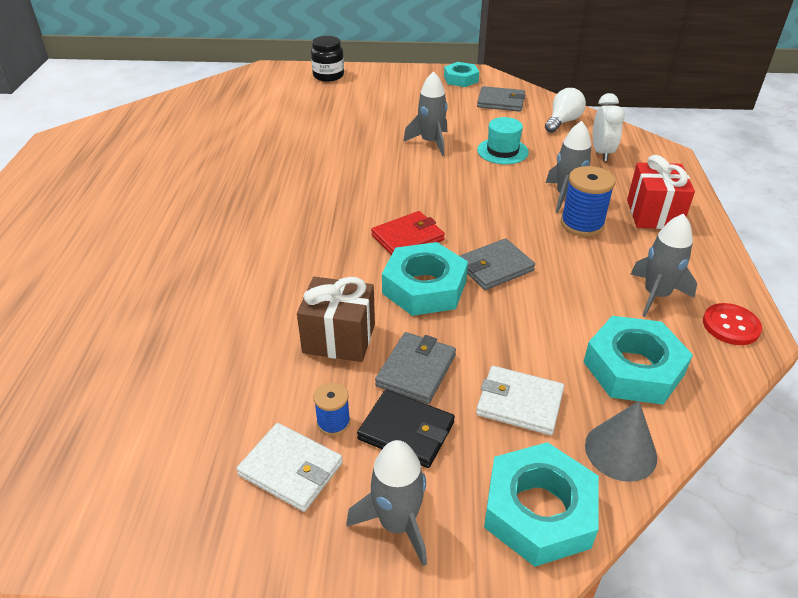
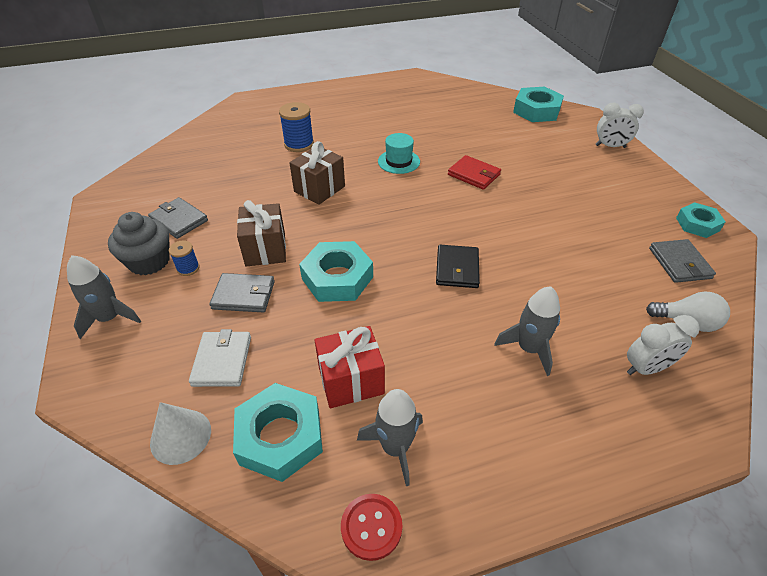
camera: 70 degrees right, 5 degrees up
(246, 270) = (319, 189): none -> brown gift
(291, 469) = (149, 261): white wallet -> grey cupcake
(328, 76) = (610, 146): black jar -> white clock
(406, 431) = (185, 304): black wallet -> black wallet (457, 269)
(408, 237) = (396, 253): red wallet -> red wallet (474, 175)
(431, 142) = (551, 232): grey rocket -> none
(494, 267) = (382, 314): grey wallet -> grey wallet (179, 220)
(502, 151) = (577, 284): turquoise hat -> turquoise hat (398, 161)
(538, 511) = (120, 390): turquoise nut -> turquoise nut (536, 110)
(582, 224) = (485, 368): blue spool -> blue spool (299, 144)
(620, 451) = (180, 436): grey cone -> white cone
(653, 214) = (547, 434): red gift -> red gift (351, 381)

